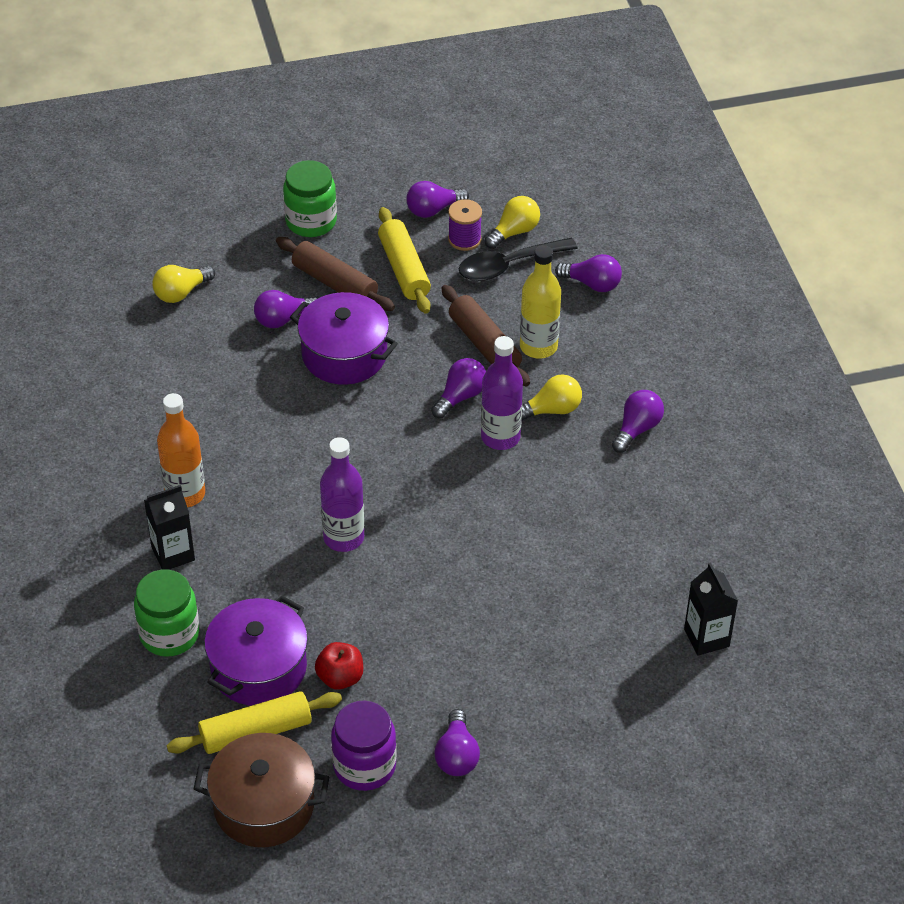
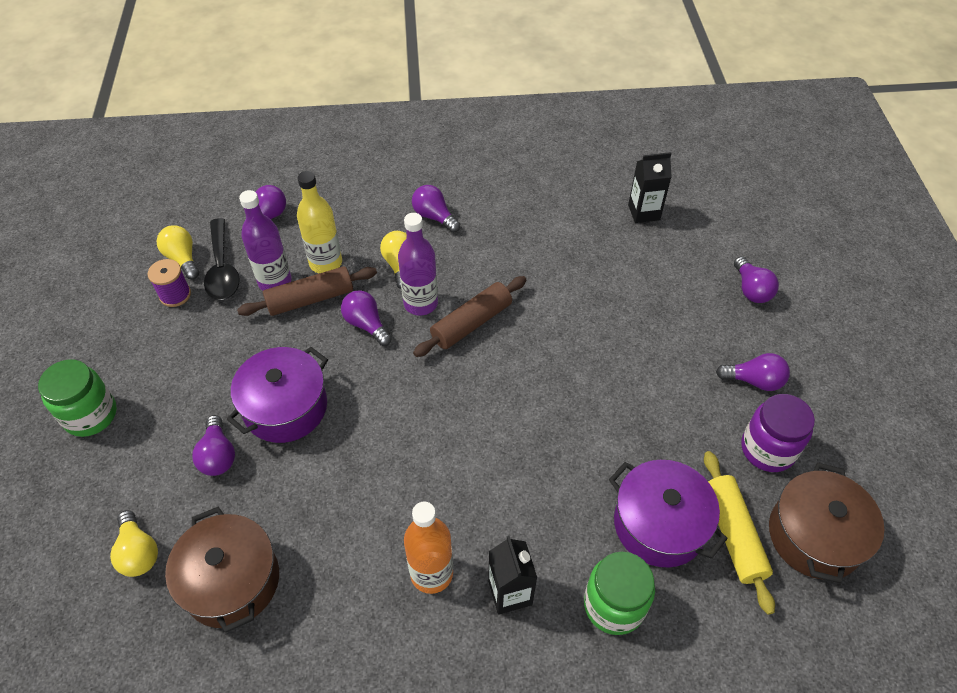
camera: 80 degrees left, 5 degrees up
(162, 359) = (231, 581): none -> brown pot
(335, 283) = (187, 404): brown rolling pin -> brown rolling pin (471, 323)
(340, 677) = (673, 457): red apple -> none
(343, 537) = (513, 435): purple bottle -> purple bottle (275, 282)
(404, 269) = (192, 345): yellow rolling pin -> none
(433, 210) = (125, 313): purple light bulb -> purple light bulb (751, 289)

